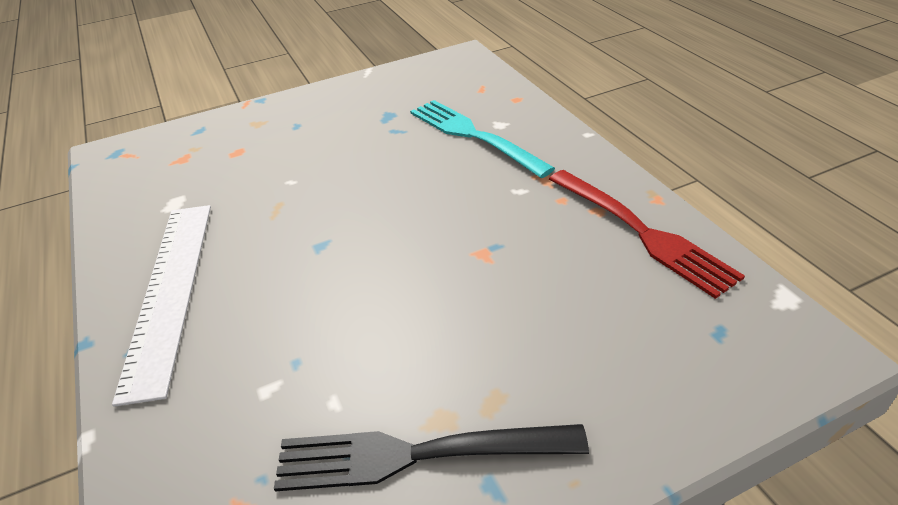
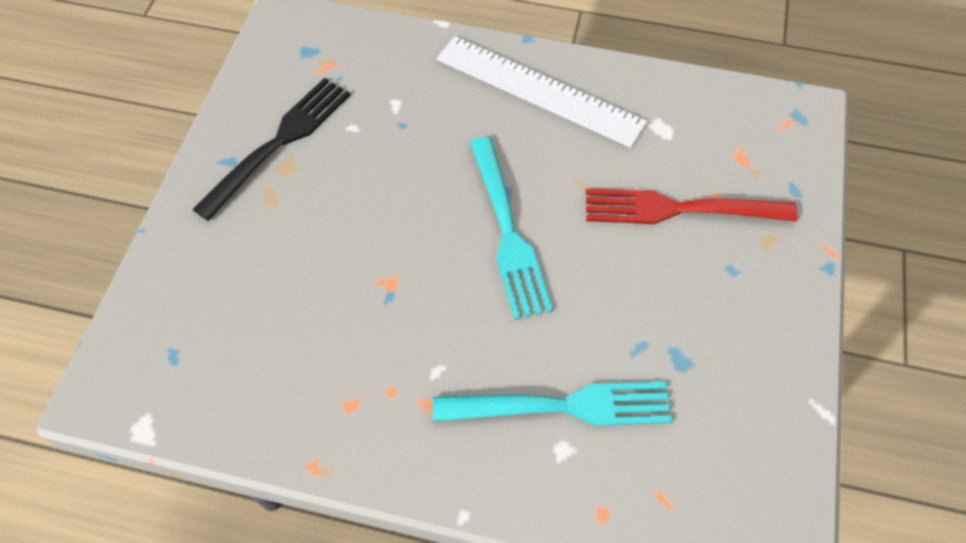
camera: 125 degrees right, 20 degrees up
(363, 222) = (507, 232): none -> turquoise fork
(641, 232) = (294, 409): red fork -> red fork (680, 209)

